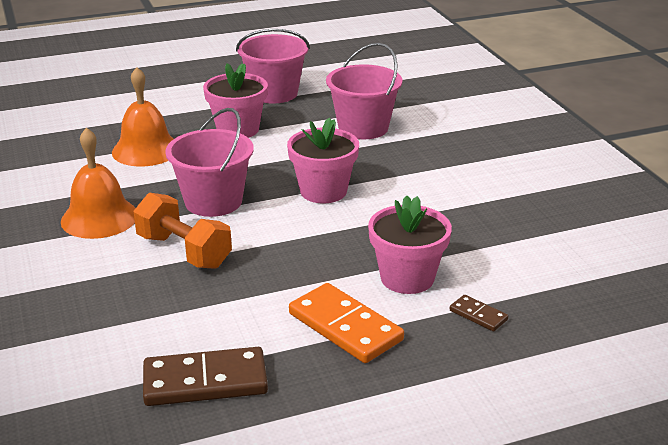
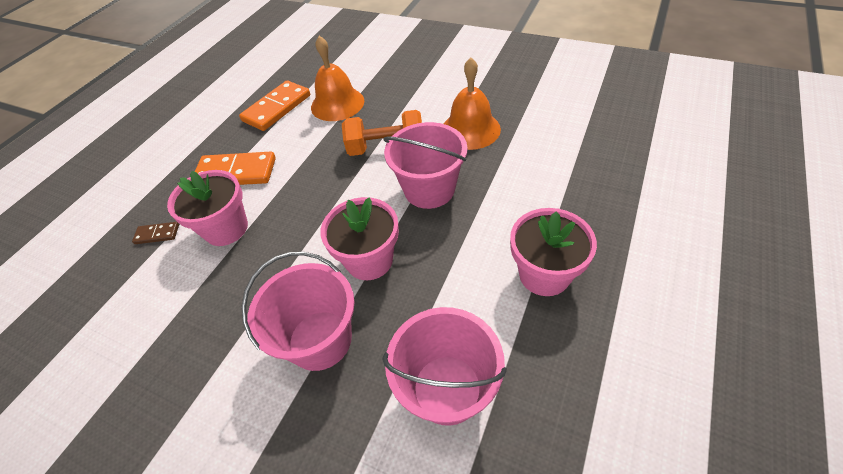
camera: 140 degrees right, 20 degrees up
(146, 150) = (557, 192): orange bell -> orange bell (337, 104)
(205, 381) = (277, 108): brown domino -> orange domino
(274, 93) = (621, 370): pink bucket -> pink bucket (320, 340)

